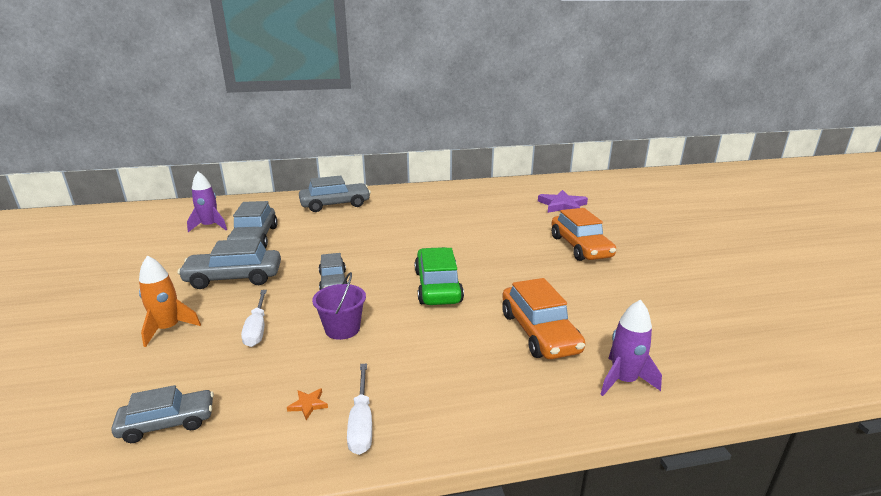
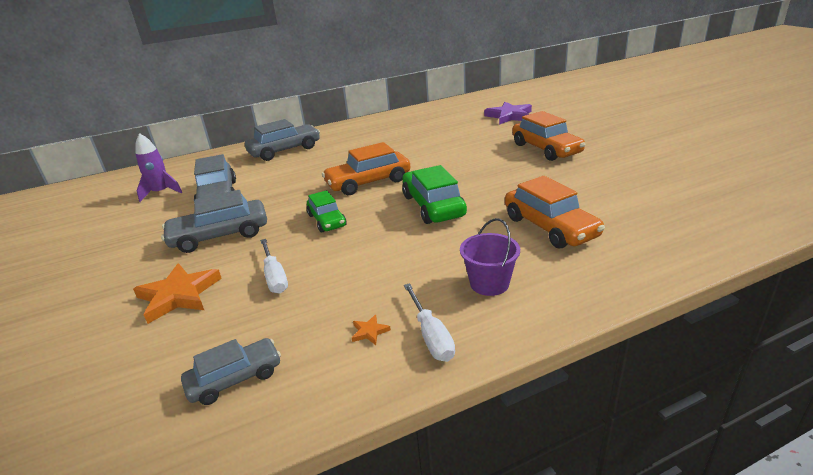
camera: 10 degrees left, 5 degrees up
(168, 329) = (179, 295): orange rocket -> orange star
(333, 282) = (327, 220): grey car -> green car
(342, 329) = (362, 260): purple bucket -> purple bucket (489, 283)
(391, 250) = (368, 182): none -> orange car
(623, 380) = (645, 251): purple rocket -> none

